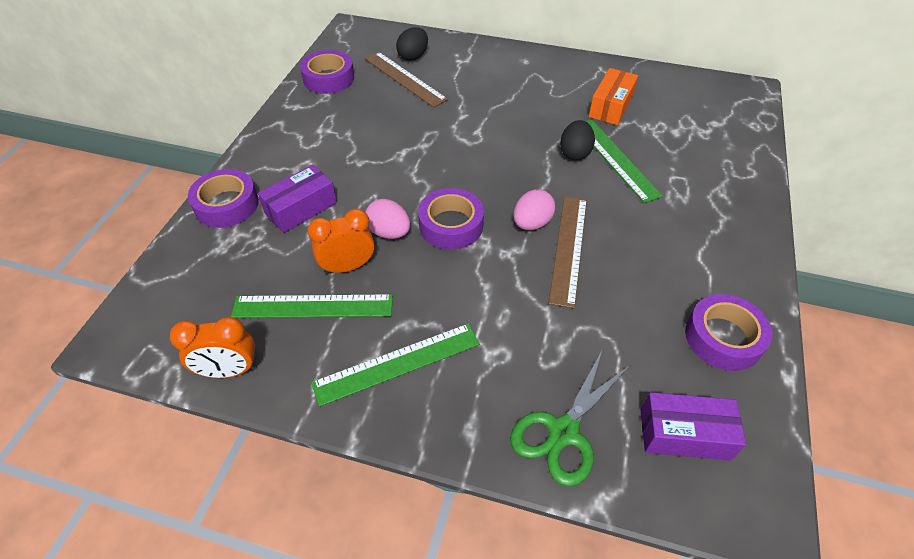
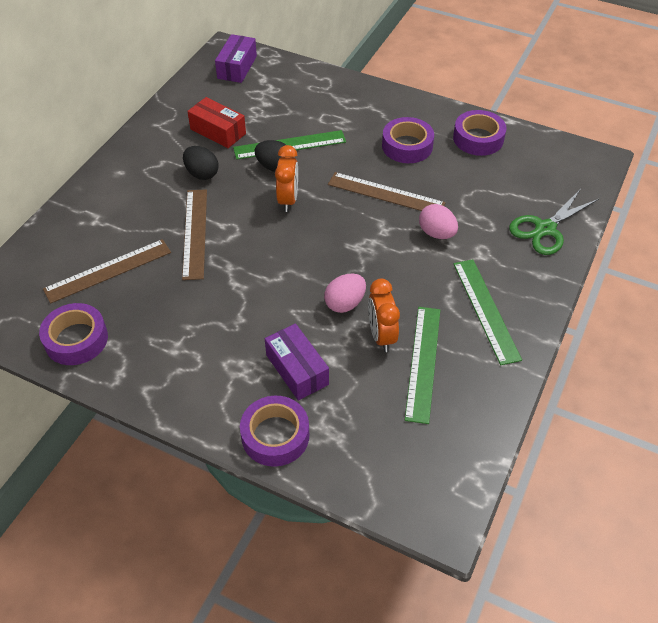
camera: 80 degrees left, 0 degrees up
(229, 371) = (485, 422): orange clock -> orange clock (288, 200)
(413, 56) = (67, 259): black egg -> black egg (202, 174)
(451, 225) = (345, 260): purple tape -> purple tape (407, 146)
(462, 117) = (195, 233): none -> brown ruler
(532, 223) = (354, 209): pink egg -> pink egg (436, 233)
(563, 432) = (545, 229): green scissors -> green scissors turned 90 degrees clockwise
(611, 106) = (218, 131): orange box -> red box
(684, 434) = (547, 175): purple box -> purple box (237, 67)

